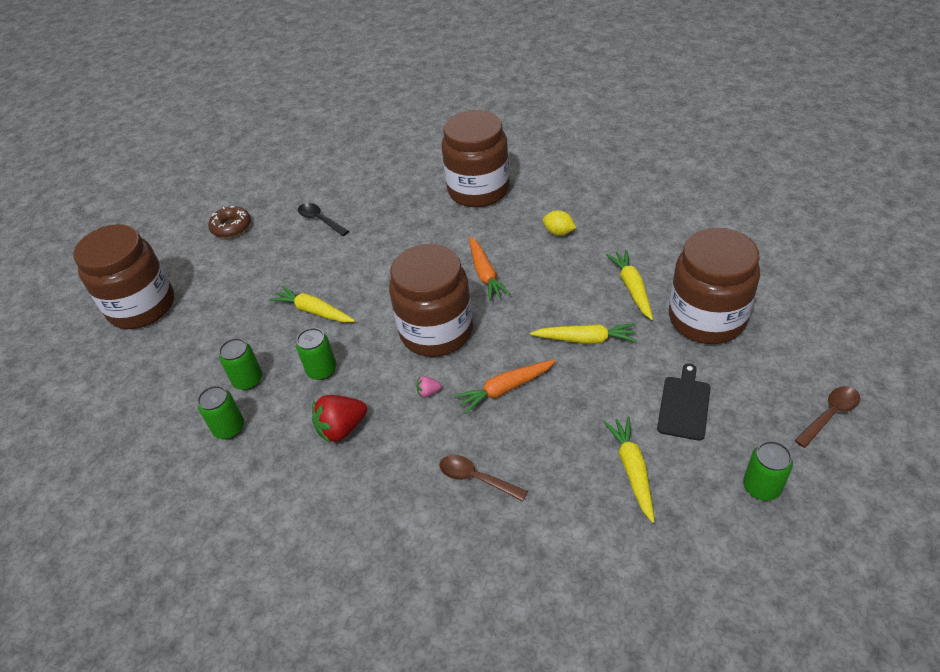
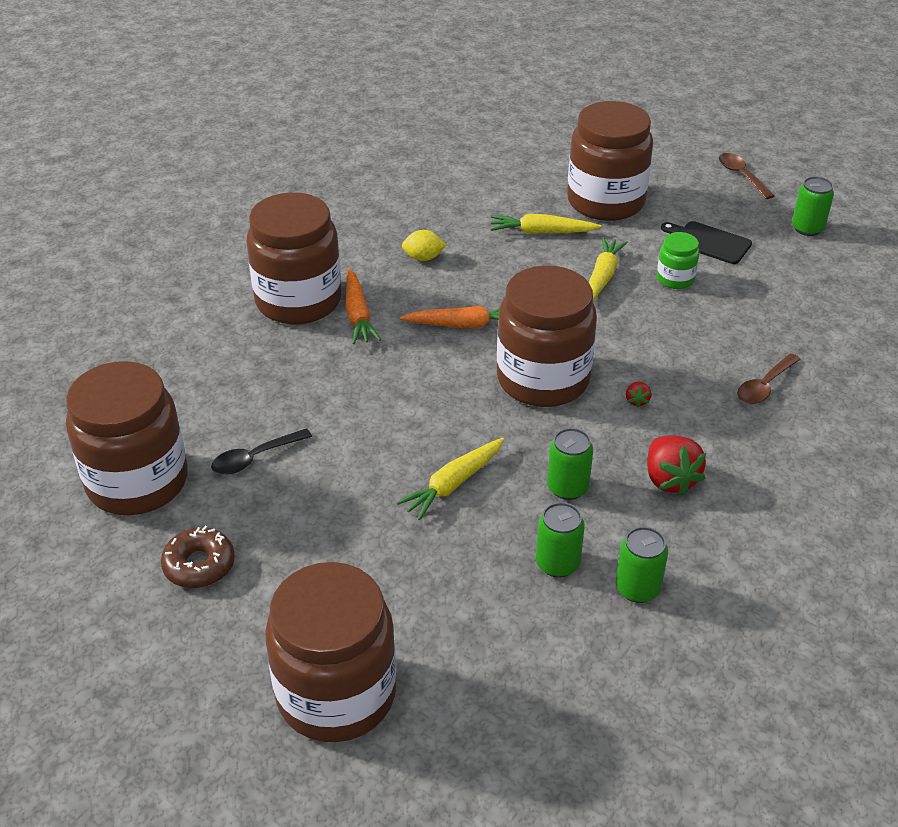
camera: 80 degrees left, 5 degrees down
(291, 184) = (137, 482): none -> brown jar
(428, 392) = (637, 401): pink strawberry -> red strawberry
(505, 389) = (651, 344): orange carrot -> orange carrot (358, 315)
(558, 232) = (423, 258): yellow lemon -> yellow lemon turned 45 degrees clockwise
(609, 389) = (675, 279): none -> green jar
(632, 470) = (776, 289): yellow carrot -> none

